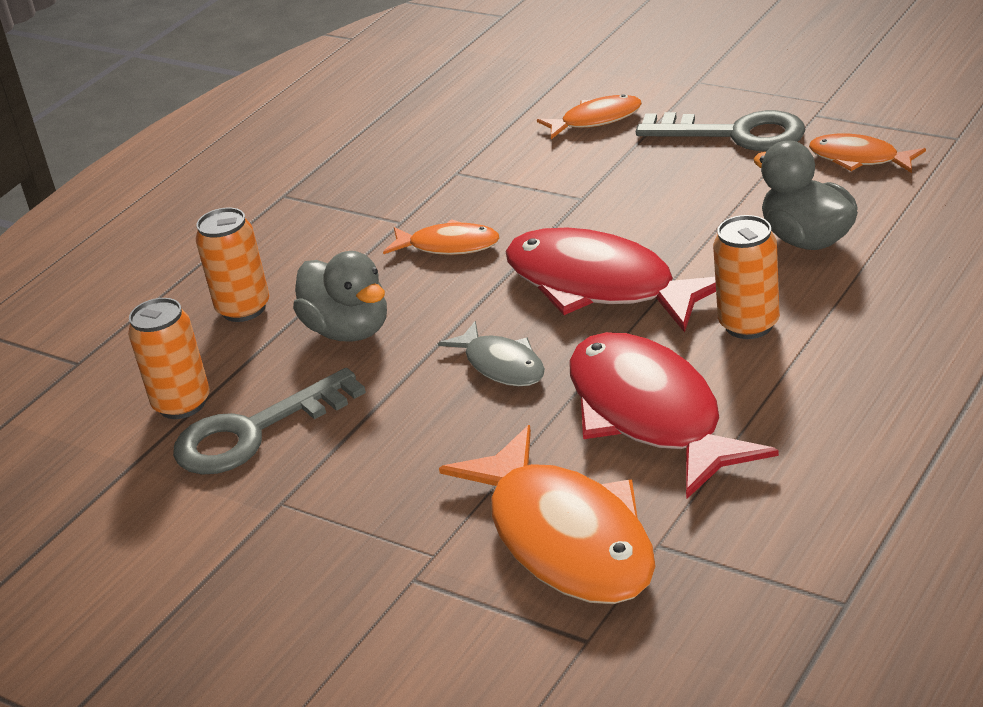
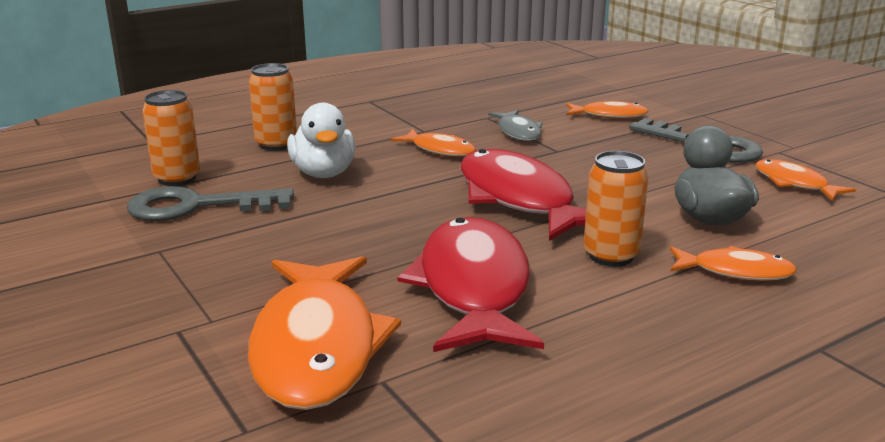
camera: 20 degrees right, 10 degrees down
(349, 330) = (323, 173): grey duck -> white duck
(501, 365) = (399, 222): grey fish -> grey fish (518, 132)
(875, 298) = (735, 271): none -> orange fish

